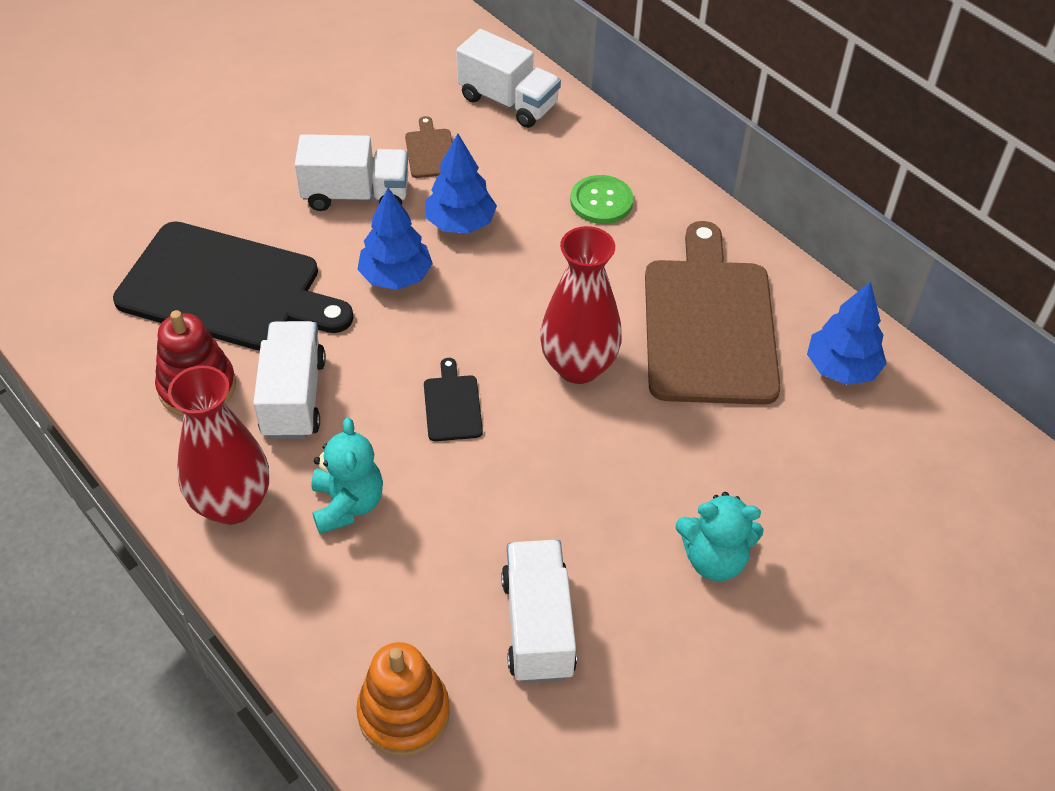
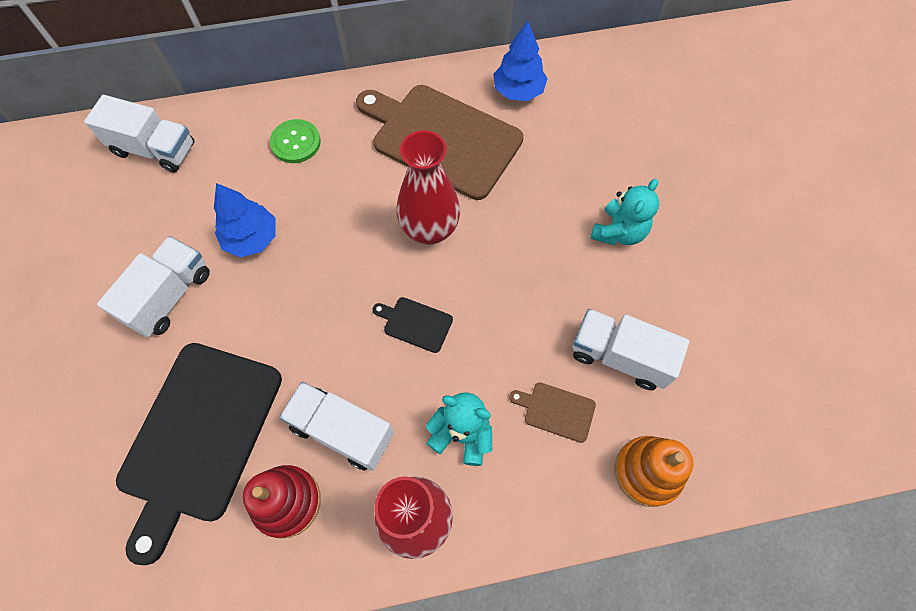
camera: 60 degrees left, 15 degrees up
(226, 289) = (198, 437): black cutting board -> black cutting board turned 150 degrees clockwise
(396, 277) = (273, 306): blue tree -> none
(430, 151) = (164, 224): brown cutting board -> brown cutting board (556, 411)
(508, 102) = (155, 149): white truck -> white truck turned 45 degrees clockwise

